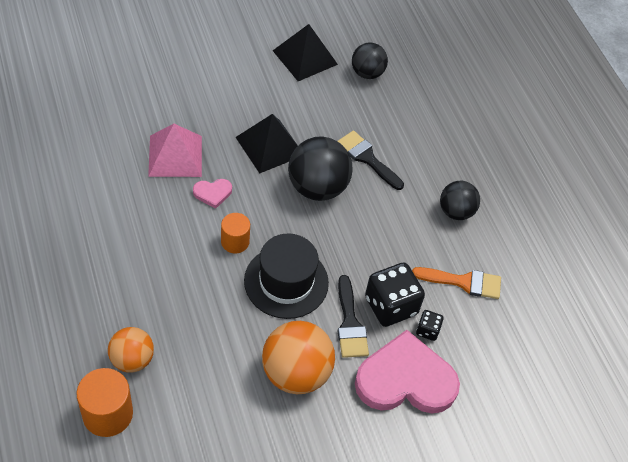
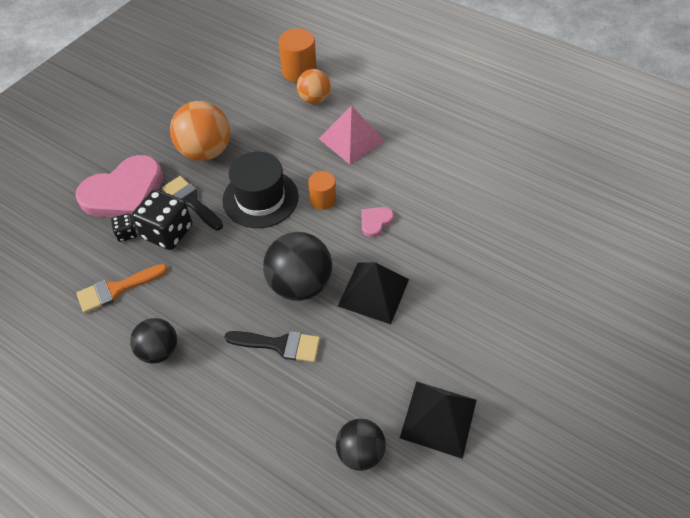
camera: 150 degrees right, 0 degrees up
(175, 155) = (434, 229): pink pyramid -> pink pyramid (351, 140)

